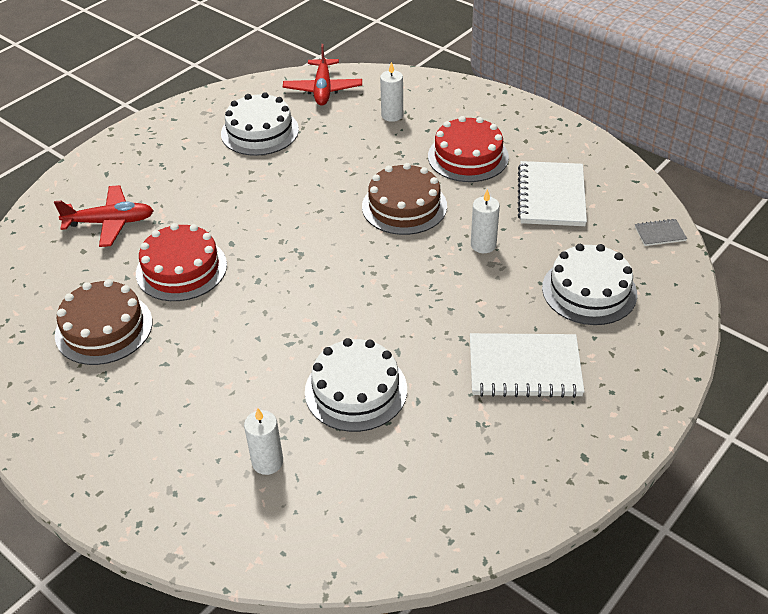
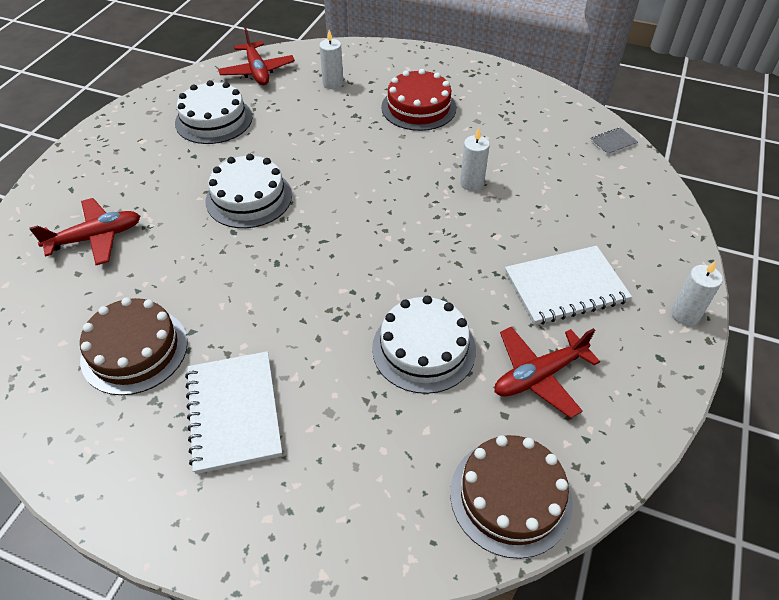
camera: 20 degrees left, 5 degrees up
(181, 269) = (192, 268): red cake -> none
(267, 462) = (372, 447): white candle -> white candle (685, 314)
(404, 206) = (383, 162): brown cake -> brown cake (510, 496)
(453, 442) = (539, 376): none -> red plane
(551, 196) = (507, 128): white notebook -> white notebook (234, 412)
(589, 290) = (583, 204): white cake -> white cake (249, 198)

